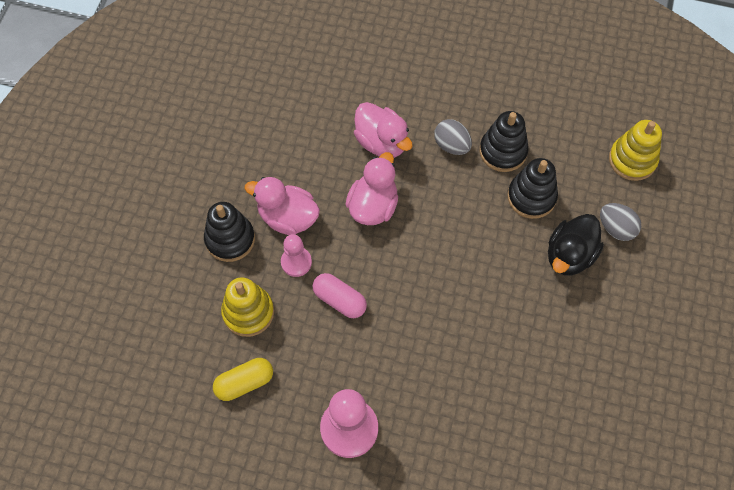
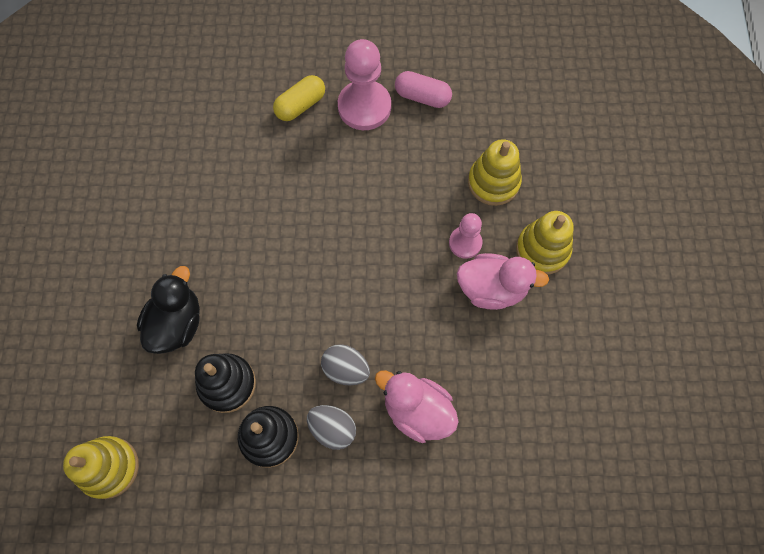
camera: 165 degrees right, 5 degrees up
(230, 239) = (542, 249): black stacking toy -> yellow stacking toy
(244, 383) = (471, 121): yellow capsule -> yellow capsule (300, 105)
(339, 300) = (408, 216): pink capsule -> pink capsule (422, 97)
(373, 206) = (404, 326): pink duck -> none
(616, 228) = (126, 369): grey egg -> grey egg (346, 369)

